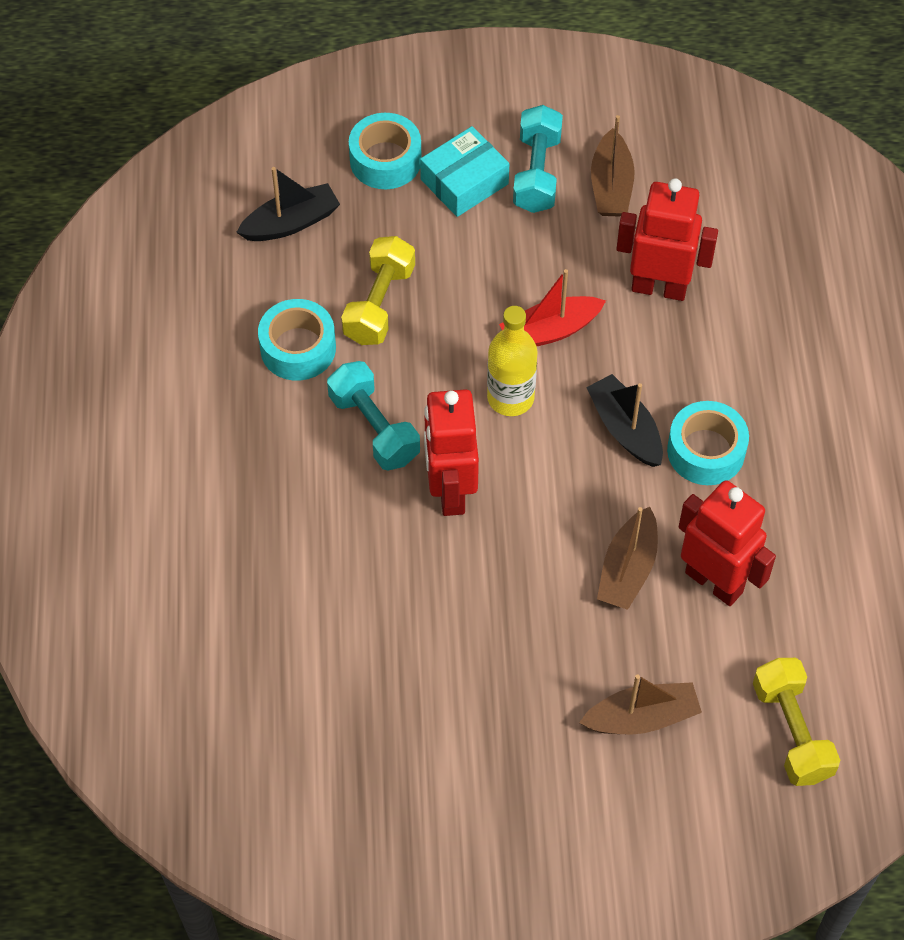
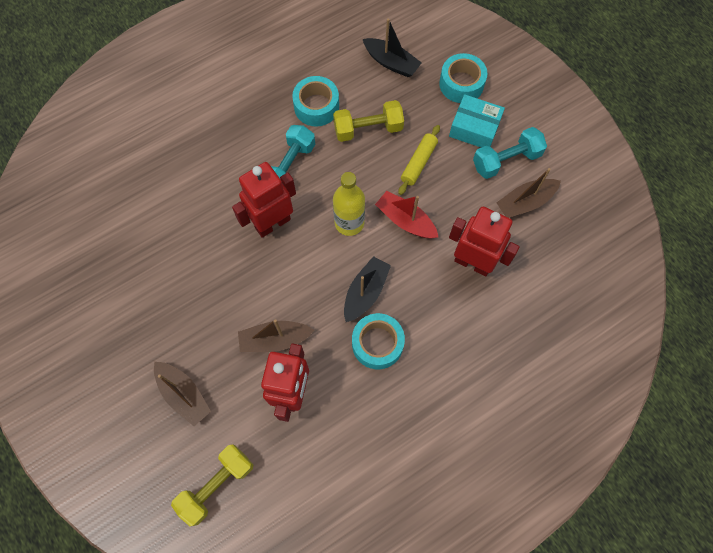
camera: 60 degrees right, 10 degrees up
(473, 272) = (418, 163): none -> yellow rolling pin
(659, 287) = (473, 263): red robot -> red robot turned 45 degrees counterclockwise

